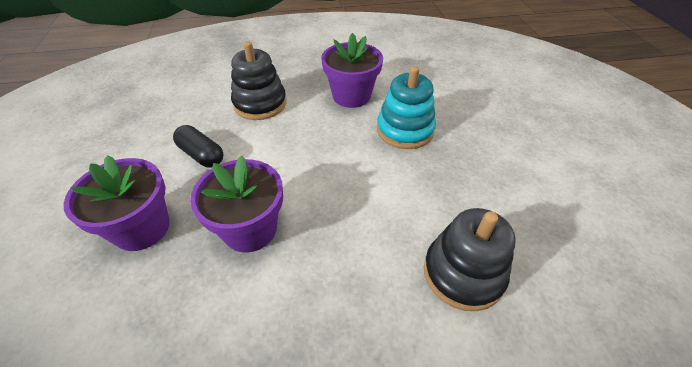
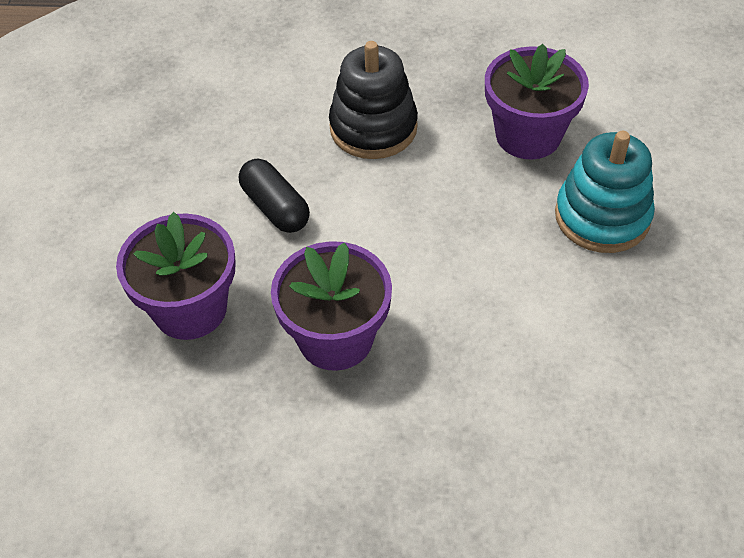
camera: 15 degrees right, 5 degrees up
(463, 273) = (621, 457): black stacking toy -> none

